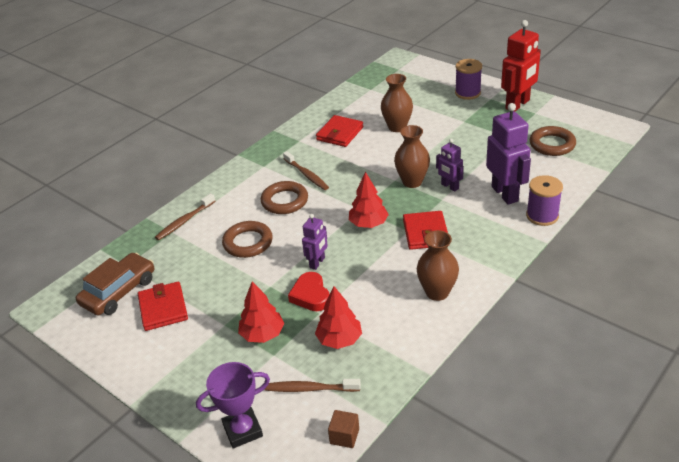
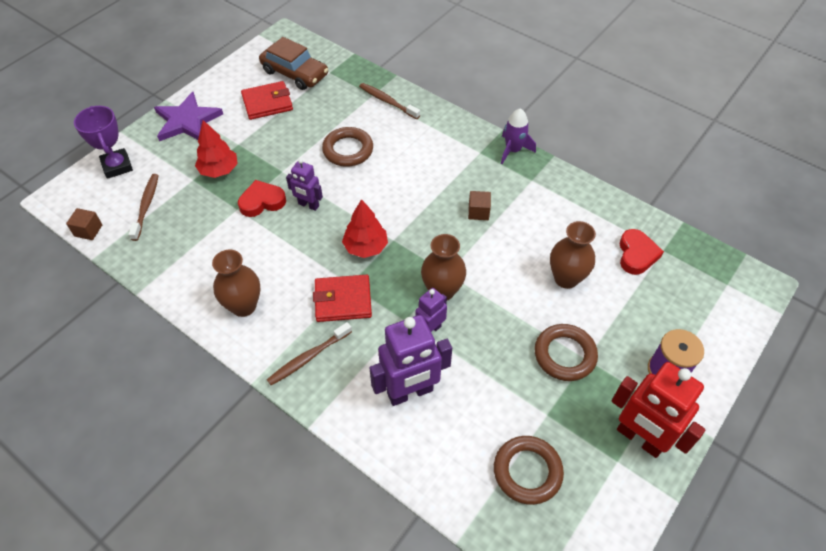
camera: 85 degrees right, 15 degrees up
(176, 375) = (187, 121): none -> purple star
(264, 149) = (513, 150): none -> purple rocket
(284, 201) = (413, 174): brown ring -> brown ring (564, 355)
(307, 175) = (461, 190): brown toothbrush -> brown toothbrush (308, 358)
(332, 166) = (478, 212): none -> brown cube
(339, 340) = (198, 225): red tree -> none
(340, 133) = (548, 218): red wallet -> none
(375, 99) = (636, 255): none -> red heart
(542, 216) = (360, 431): purple spool -> none

